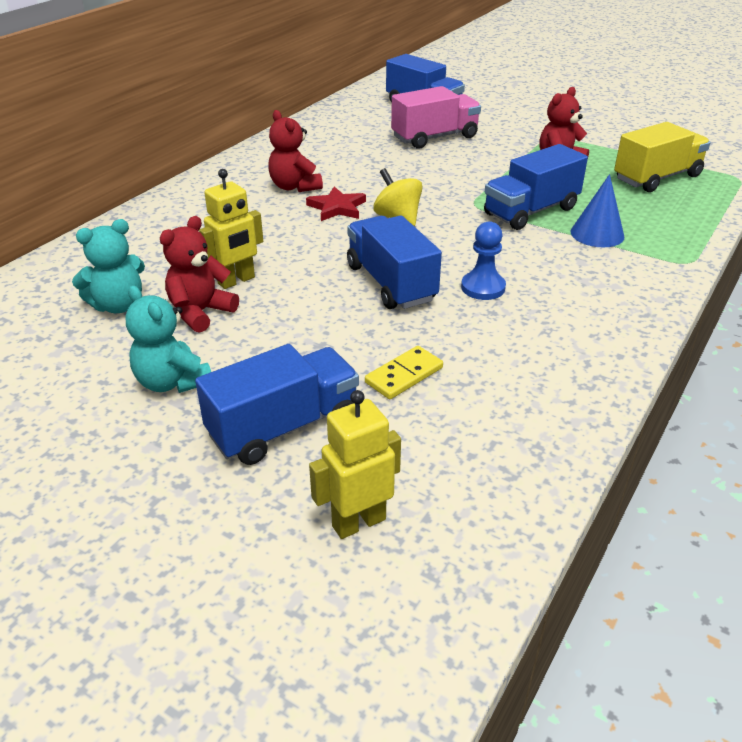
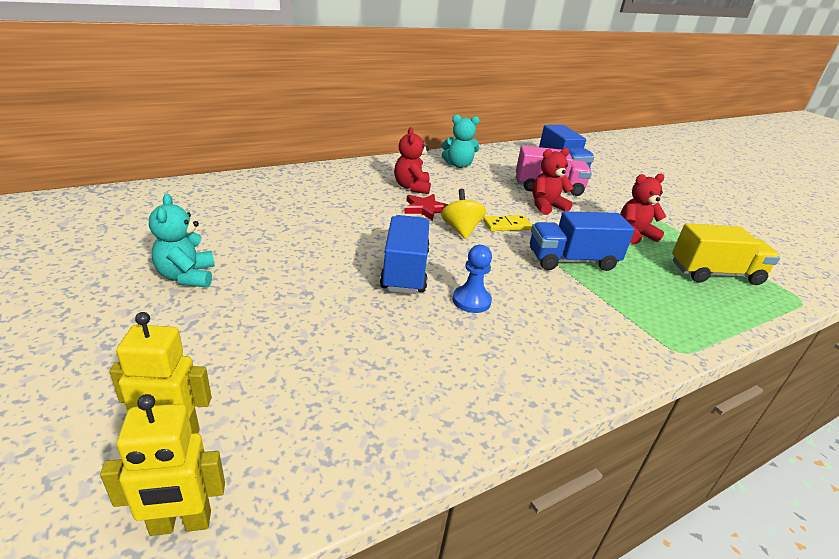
camera: 25 degrees right, 5 degrees down
(118, 305) = (218, 218): turquoise teddy bear -> turquoise teddy bear (458, 165)
(200, 312) = (258, 241): red teddy bear -> red teddy bear (546, 206)
(236, 281) = (304, 230): yellow robot -> yellow robot (181, 524)
(283, 427) = (214, 338): blue truck -> none
(404, 375) = (338, 339): yellow domino -> yellow domino (507, 225)
(597, 234) = (613, 297): blue cone -> none

